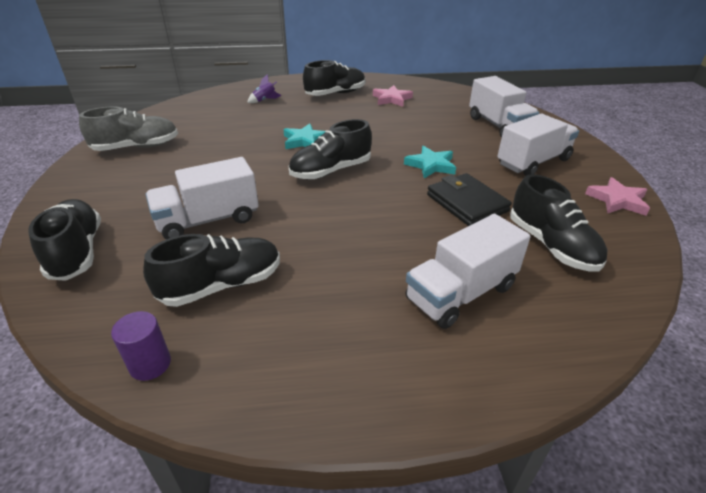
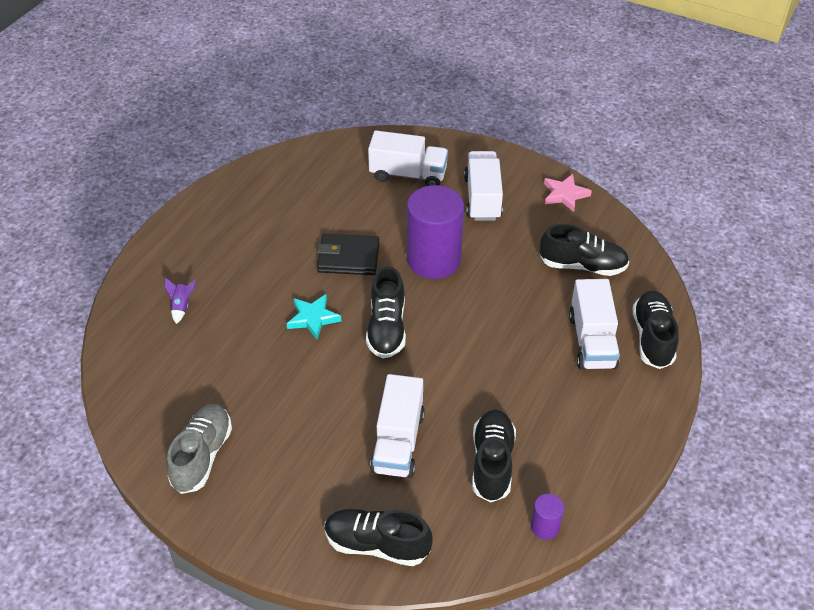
camera: 55 degrees left, 10 degrees up
(335, 94) = (225, 242): black shoe -> black shoe (652, 338)
(391, 99) = (283, 208): pink star -> none
(431, 165) = (434, 260): turquoise star -> purple cylinder
(466, 203) = (503, 274): black wallet -> black wallet (348, 258)

